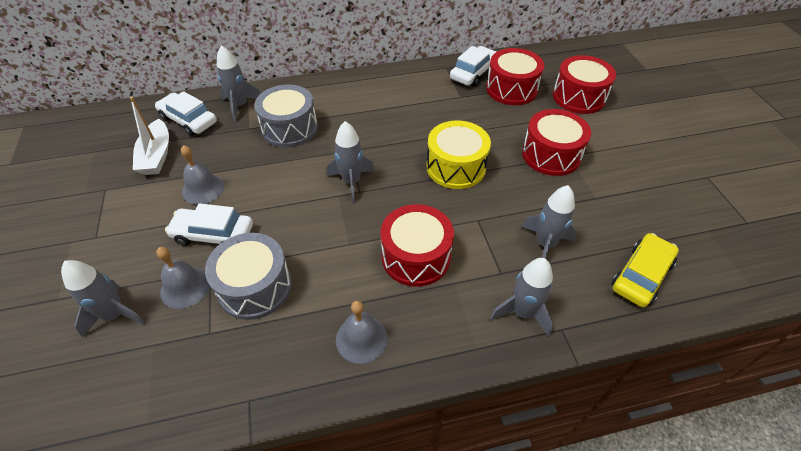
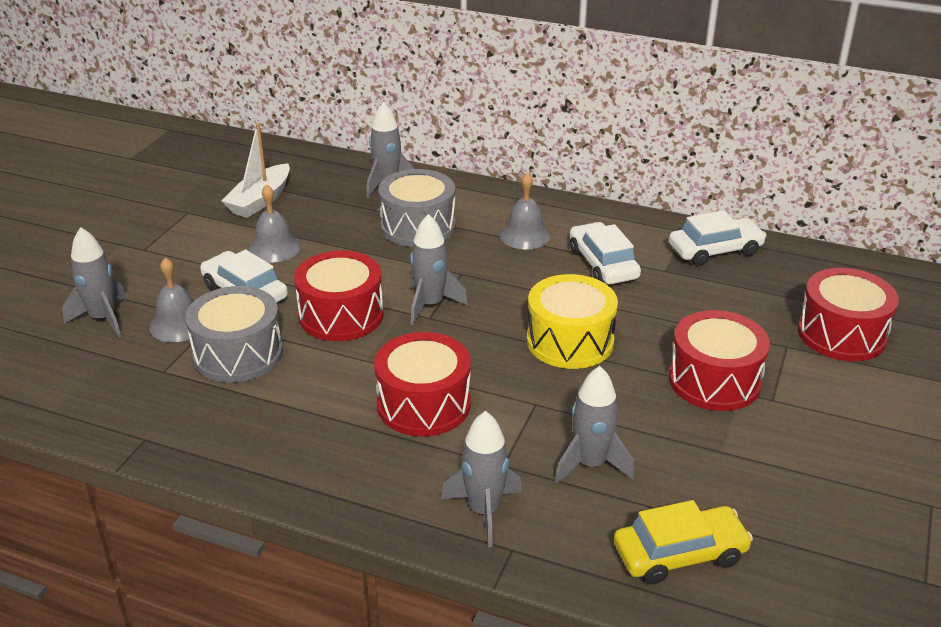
camera: 35 degrees right, 15 degrees down
(188, 120) = (322, 179): white car -> white car (603, 264)
(361, 339) = (291, 445): grey bell -> grey bell (525, 235)
(511, 89) = (748, 288): red drum -> red drum (341, 315)

